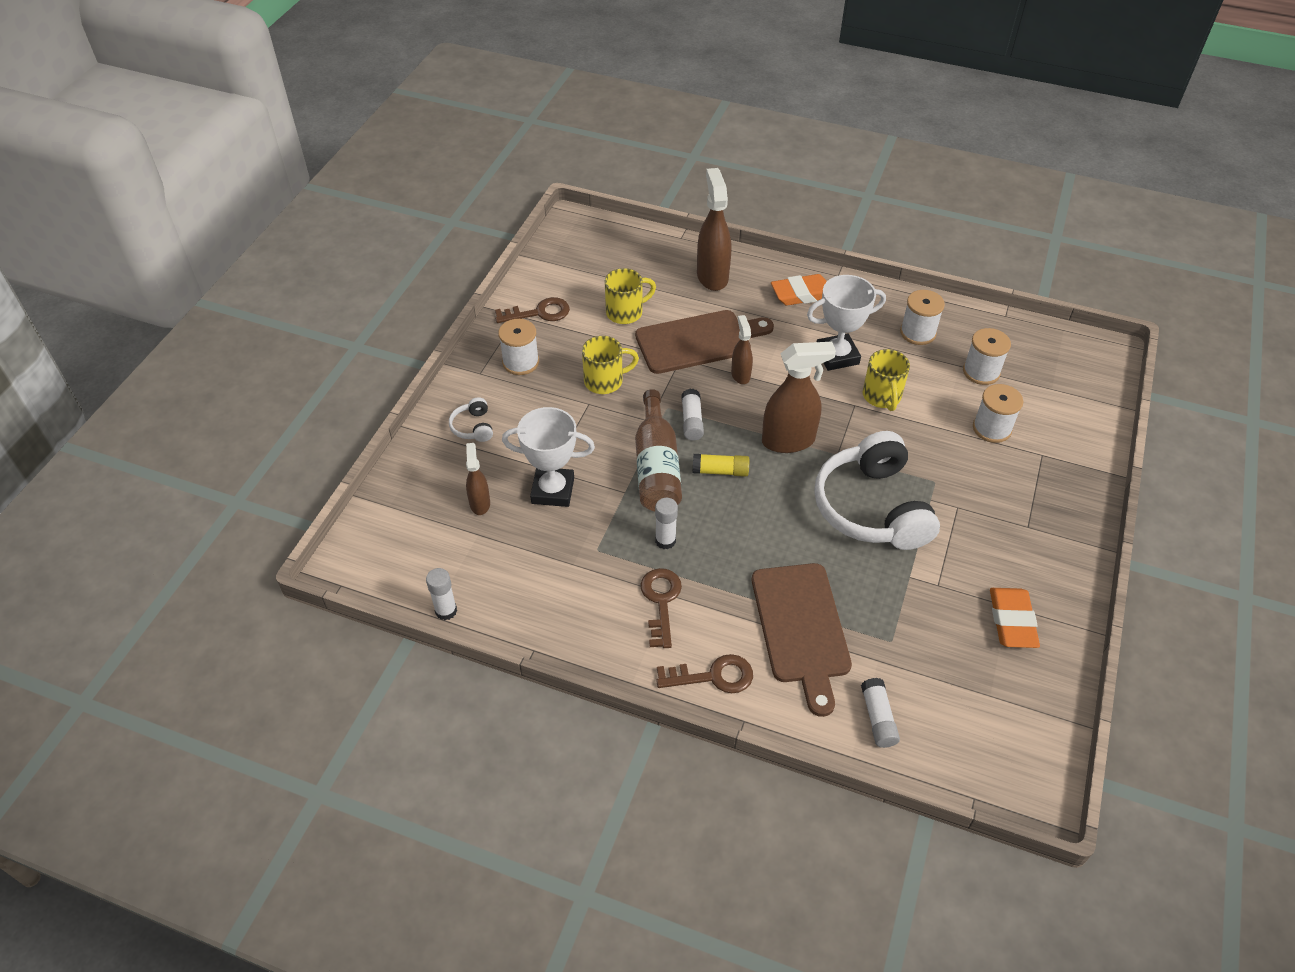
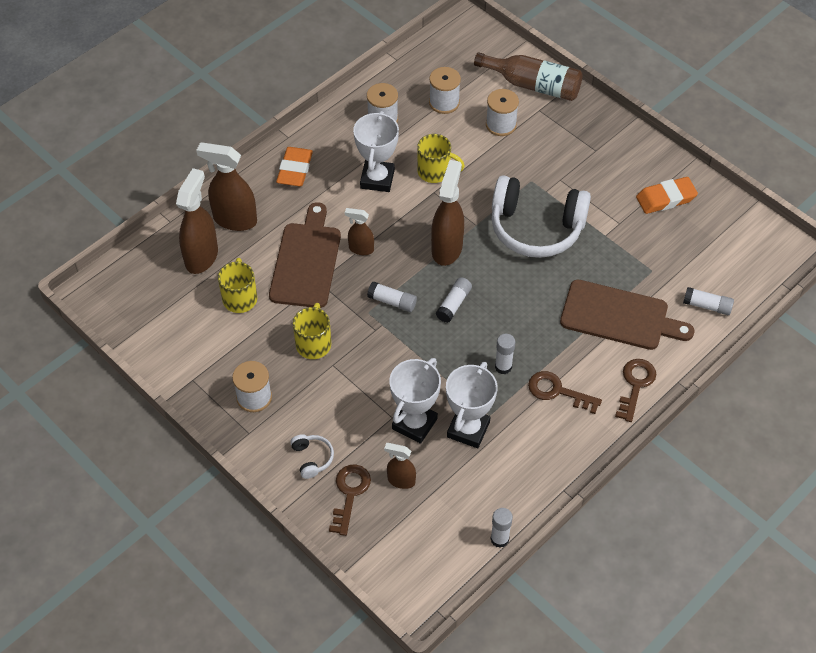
camera: 65 degrees left, 5 degrees up
(473, 427) = (312, 458): white headphones -> white headphones turned 120 degrees counterclockwise
(539, 313) = (199, 362): brown key -> brown key (350, 494)
(569, 537) = (468, 429): none -> white trophy
(655, 271) = (201, 257): none -> brown spray bottle
(656, 467) = (427, 344): brown bottle -> brown bottle (533, 85)
(720, 471) = (454, 304): yellow glue stick -> white glue stick
(1012, 621) = (666, 198): orange eraser -> orange eraser turned 45 degrees counterclockwise

